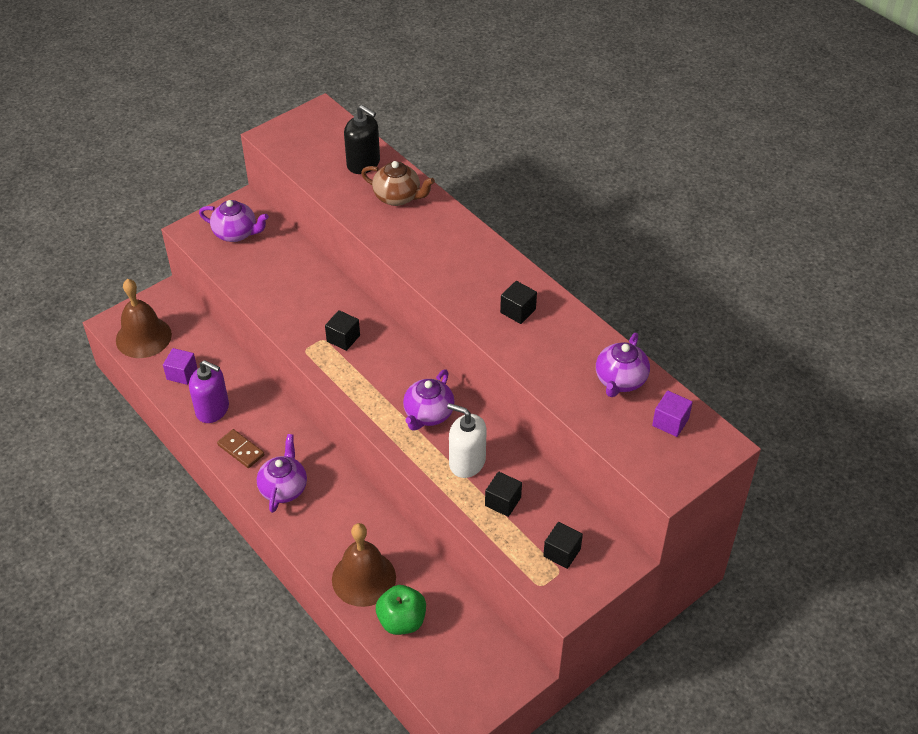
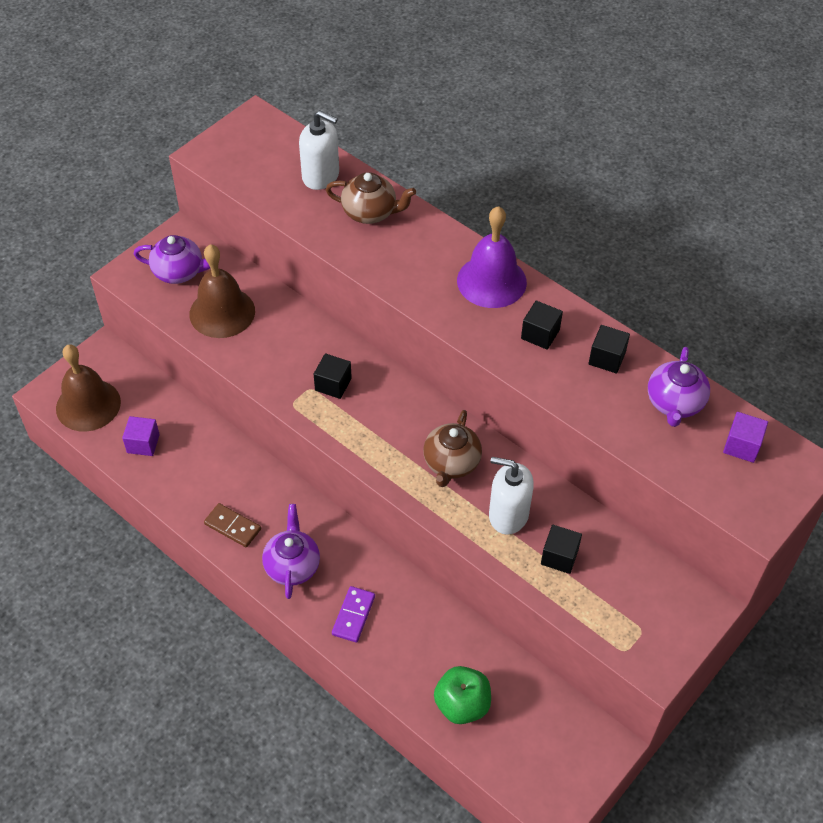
camera: 10 degrees left, 5 degrees up
(212, 409) = (189, 482): purple soap dispenser -> none
(326, 535) = (353, 615): none -> purple domino
(363, 163) = (321, 176): black soap dispenser -> white soap dispenser
(364, 578) = (407, 660): brown bell -> brown bell (222, 312)
(428, 414) = (451, 463): purple teapot -> brown teapot
(487, 263) = (491, 281): none -> purple bell
(562, 552) = (639, 608): black cube -> black cube (607, 358)

